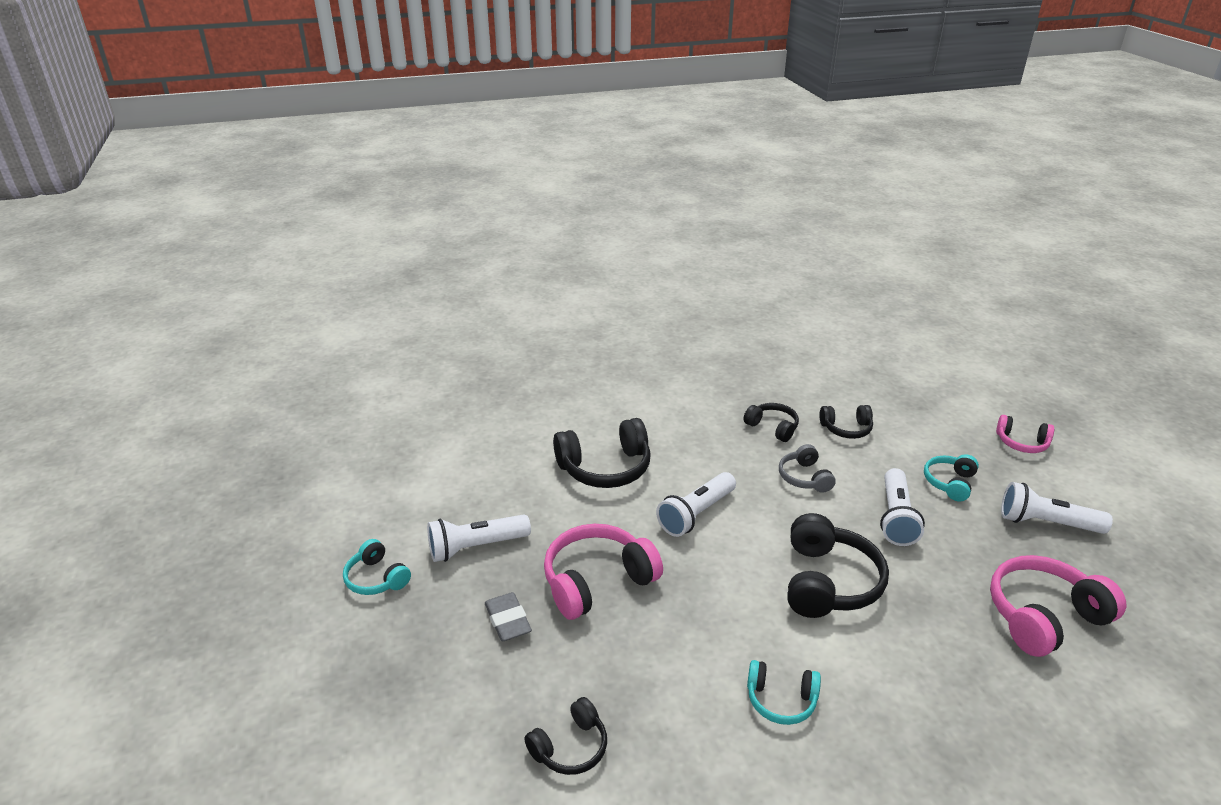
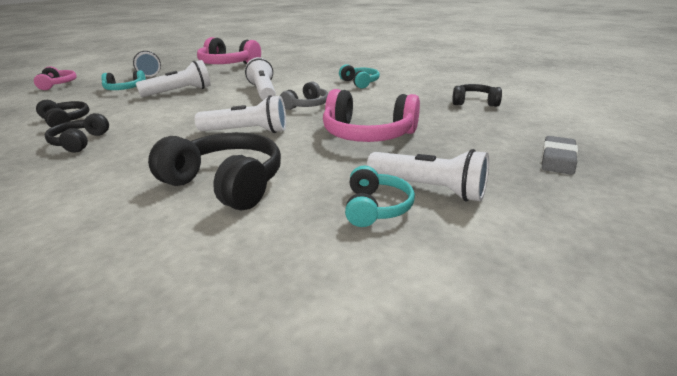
camera: 130 degrees left, 5 degrees down
(376, 578) = (557, 213): turquoise headphones -> turquoise headphones (376, 208)
(508, 620) = (455, 144): grey eraser -> grey eraser (557, 159)
(804, 477) = (156, 117): grey headphones -> grey headphones (307, 105)
(828, 582) = (263, 92): black headphones -> white flashlight

